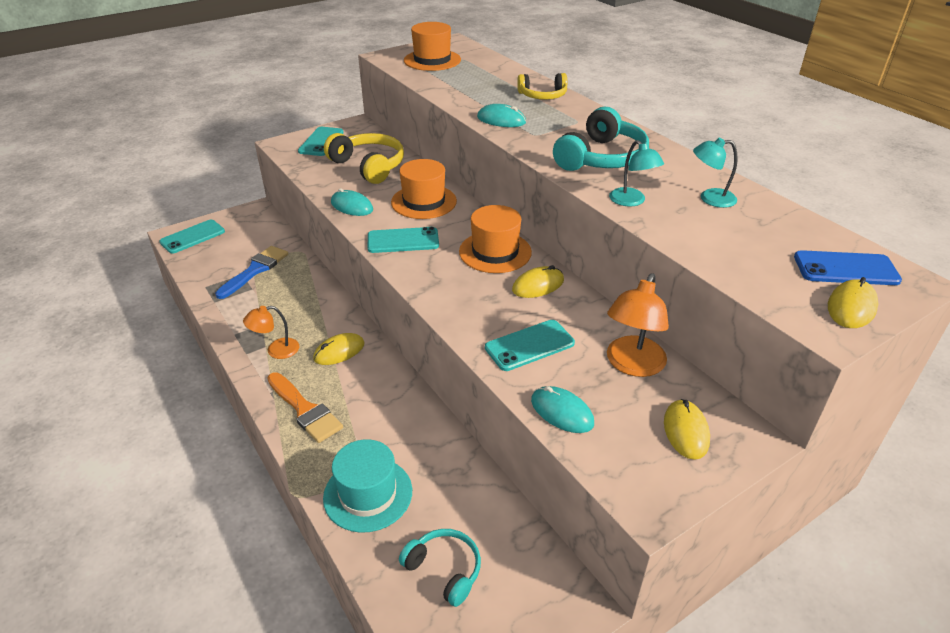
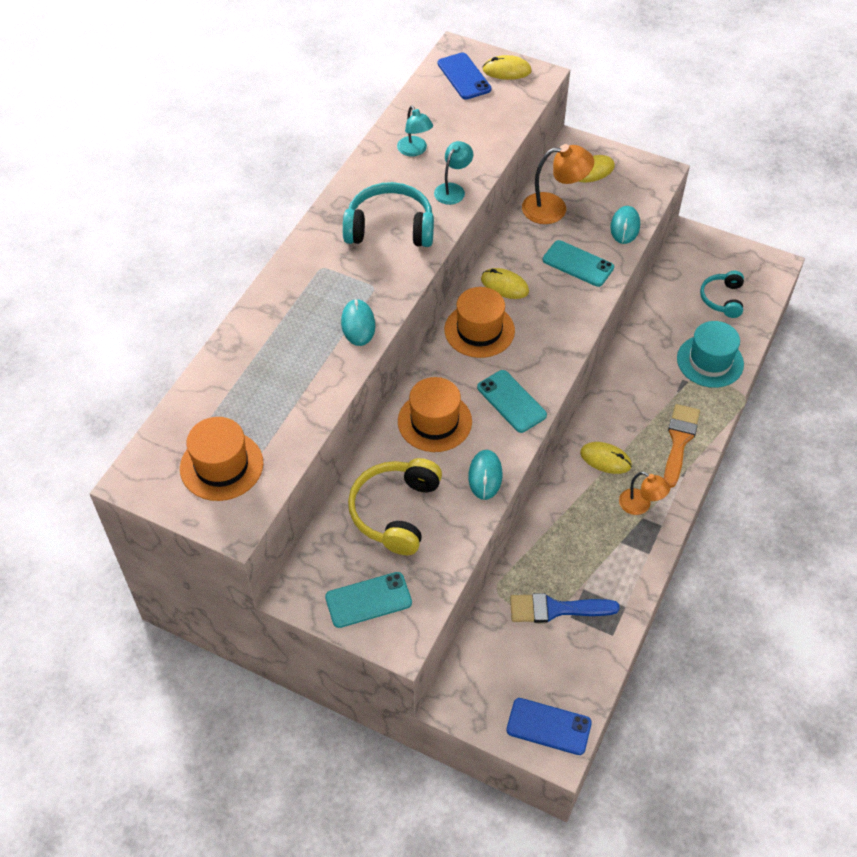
camera: 120 degrees left, 15 degrees up
(192, 237) = (548, 726): turquoise phone -> blue phone
(542, 96) = (273, 316): yellow headphones -> none

